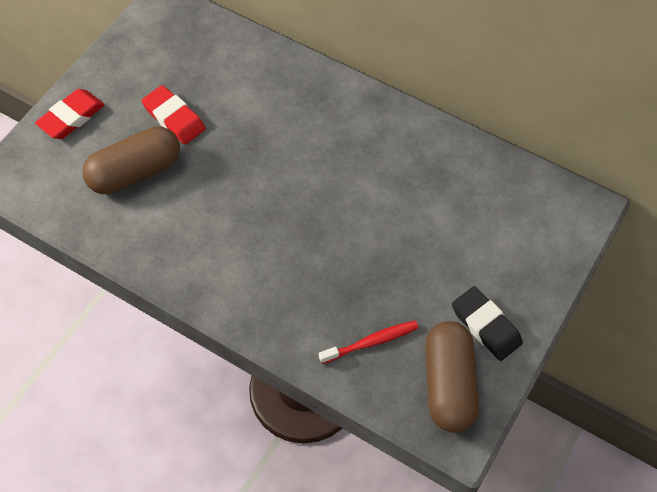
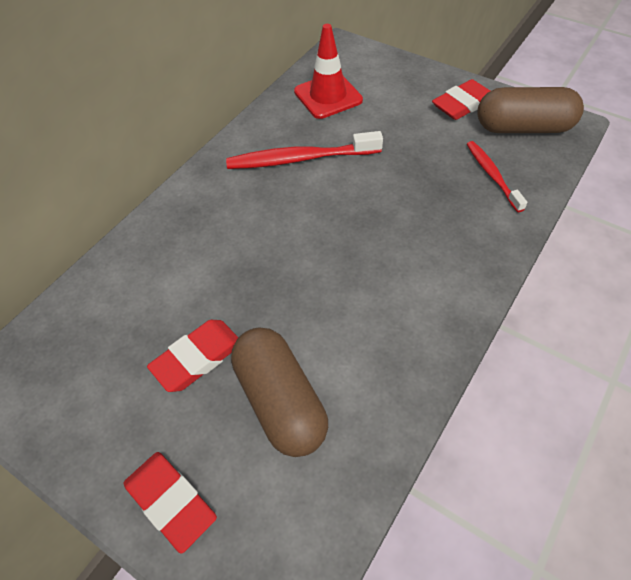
camera: 85 degrees left, 5 degrees down
(389, 173) = (300, 159): none -> red toothbrush
(486, 326) = (462, 104): black eraser -> red eraser
(489, 194) = (328, 96): none -> red traffic cone

